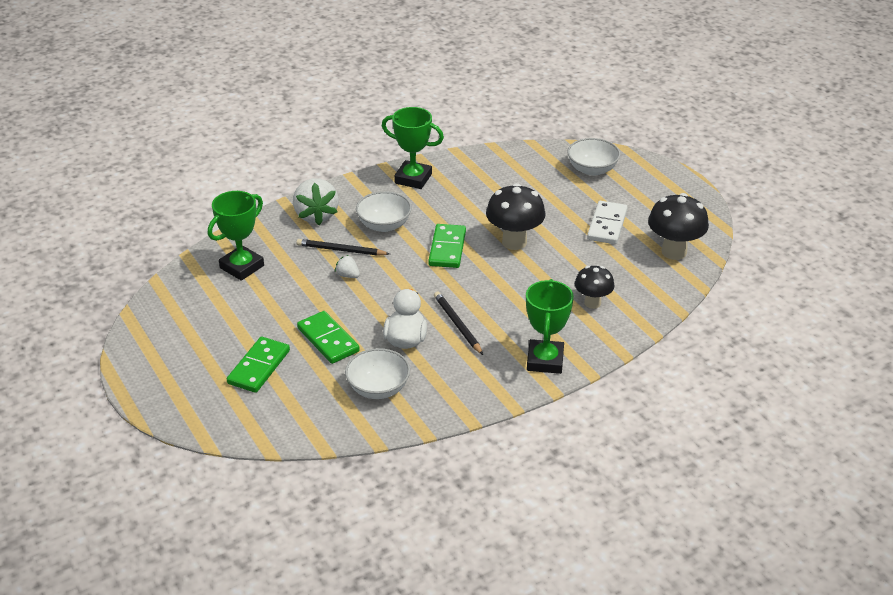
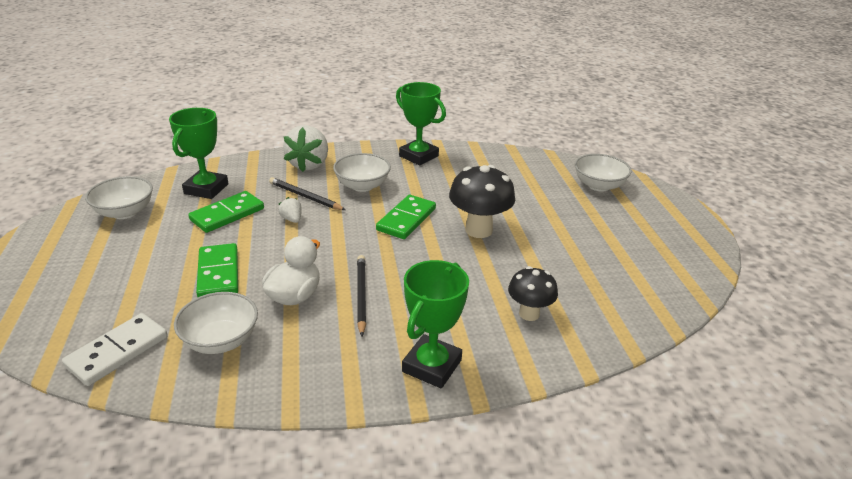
camera: 20 degrees right, 5 degrees down
(189, 310) = (125, 212): none -> white bowl
(242, 267) = (206, 189): green trophy -> green trophy turned 45 degrees counterclockwise
(258, 367) = (128, 281): green domino -> green domino (227, 214)
(607, 225) = (589, 238): white domino -> white domino (118, 351)
(674, 252) = (655, 283): black mushroom -> none

